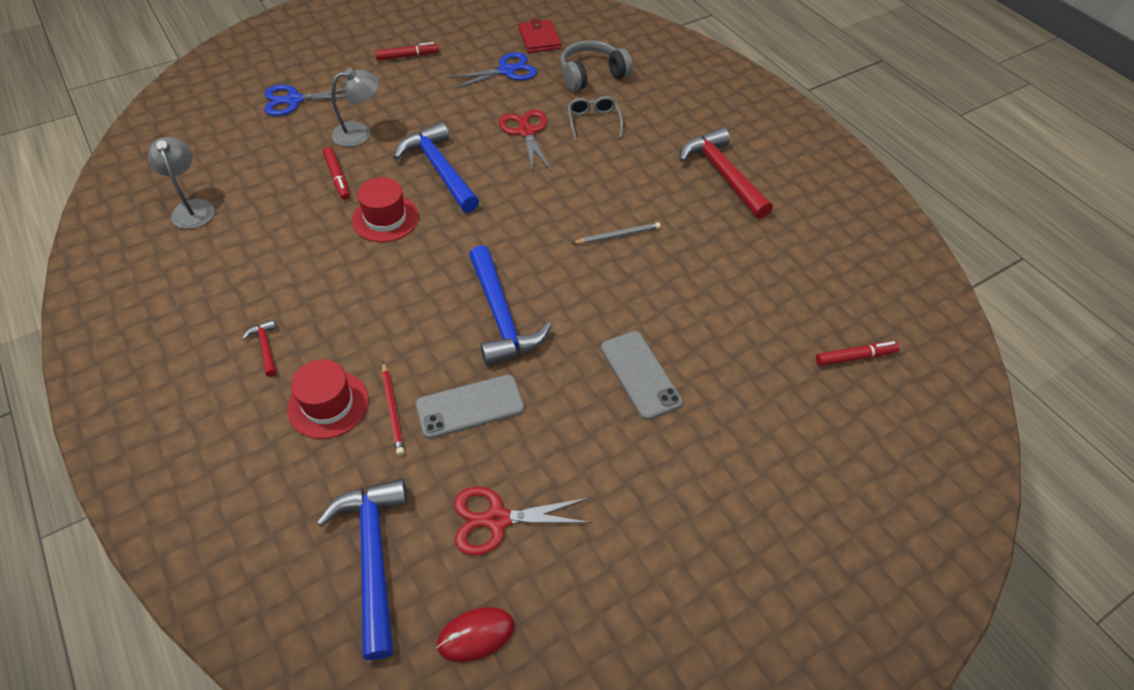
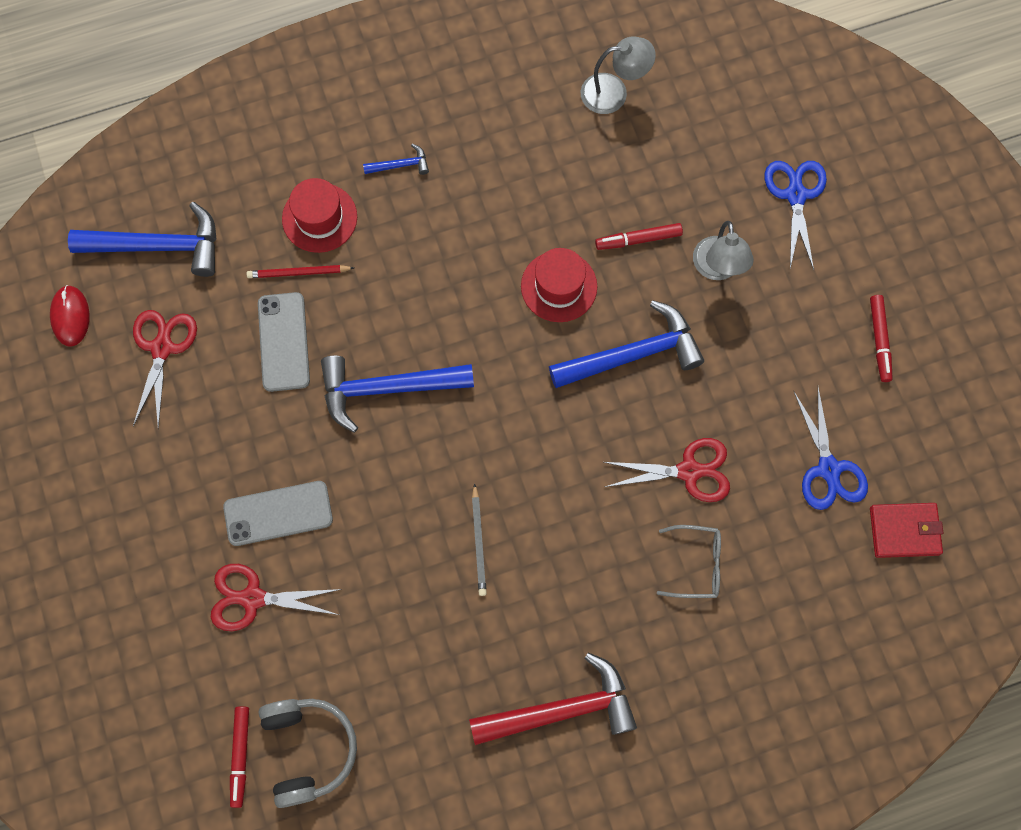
camera: 105 degrees right, 20 degrees up
(265, 347) = (400, 165): red hammer -> blue hammer
(591, 75) = (804, 588): grey headphones -> grey headphones (308, 749)
(723, 377) = (252, 598): none -> red scissors

